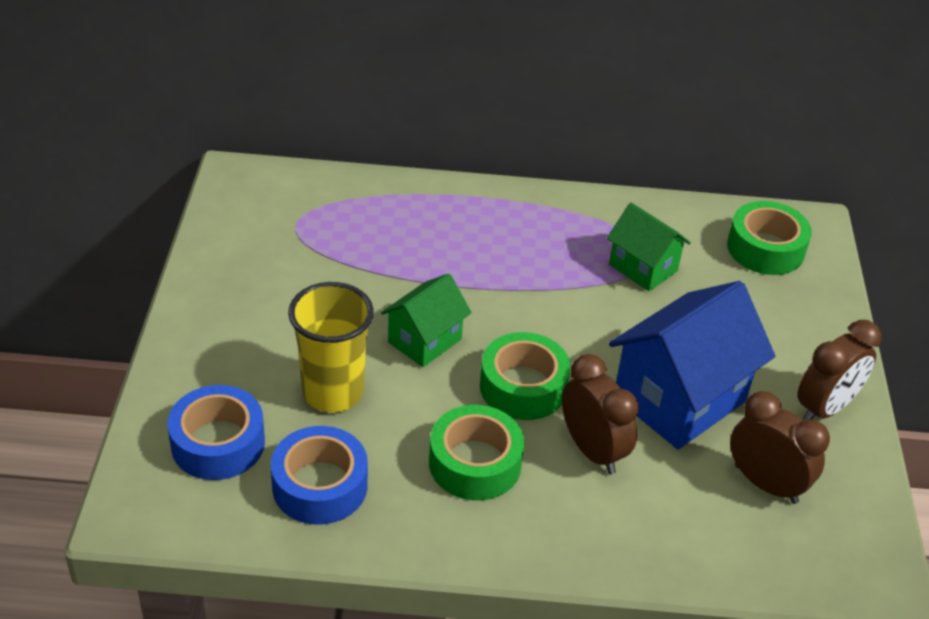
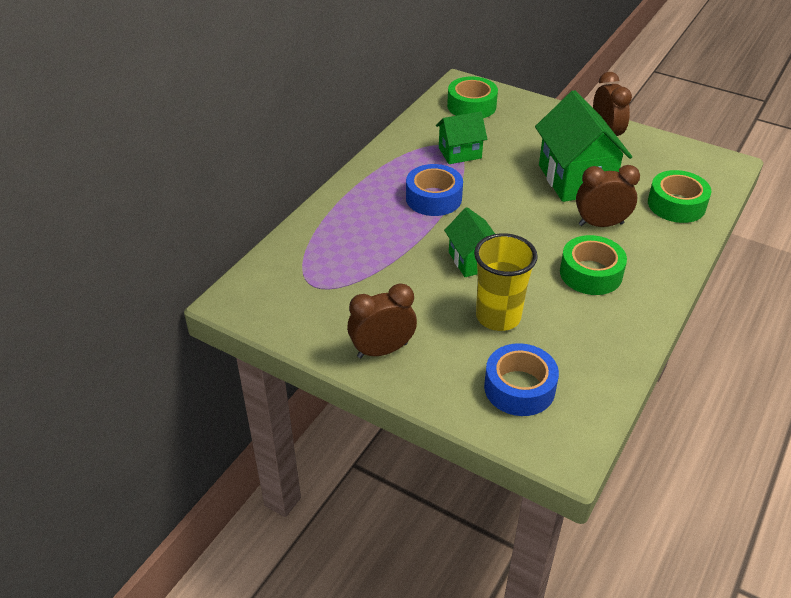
camera: 60 degrees left, 0 degrees up
(320, 486) = (581, 348): blue tape -> blue tape (433, 198)
(523, 387) = (536, 233): green tape -> green tape (676, 205)
(679, 399) = (575, 179): blue house -> green house
(766, 484) = (651, 173): brown clock -> brown clock (382, 350)

